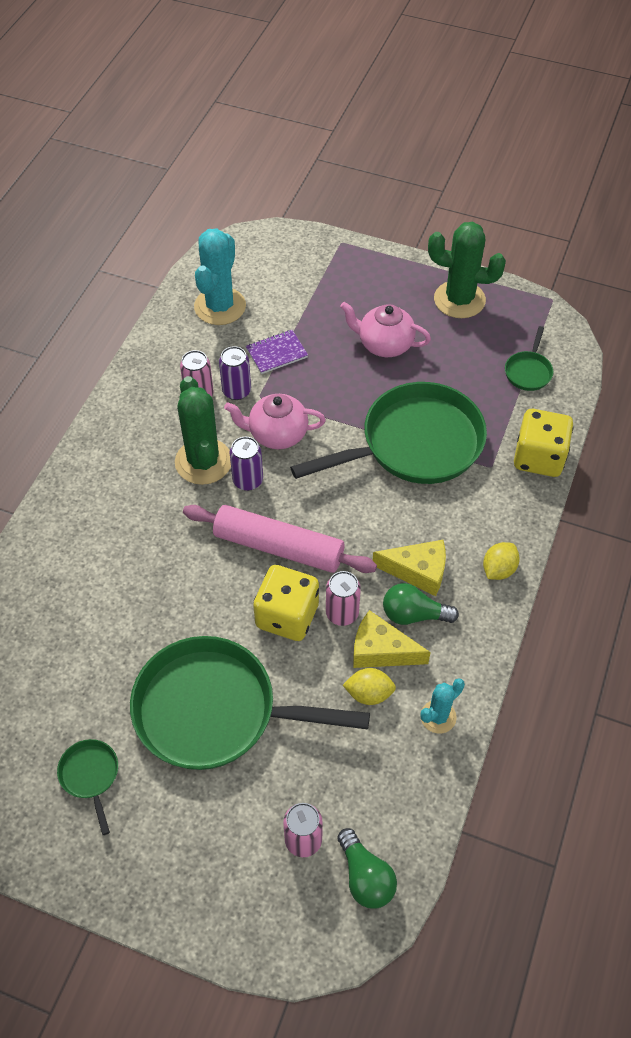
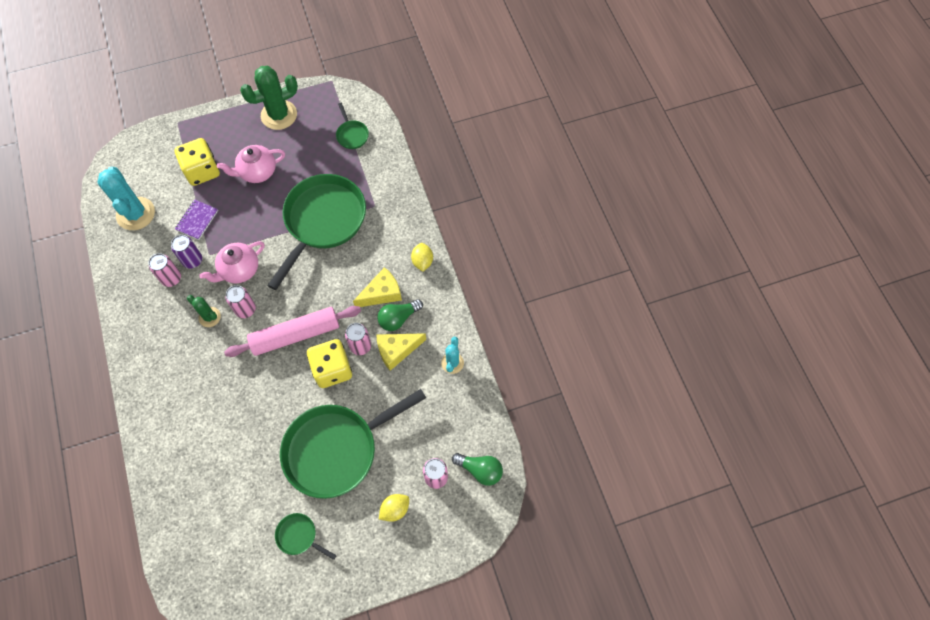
camera: 40 degrees left, 10 degrees up
(203, 461) = (209, 317): green cactus -> green cactus, size x0.54
(248, 480) = (245, 309): purple can -> pink can
(369, 693) = (409, 378): yellow lemon -> yellow lemon (395, 509)
(538, 458) = (395, 183): yellow dice -> yellow dice (202, 171)

